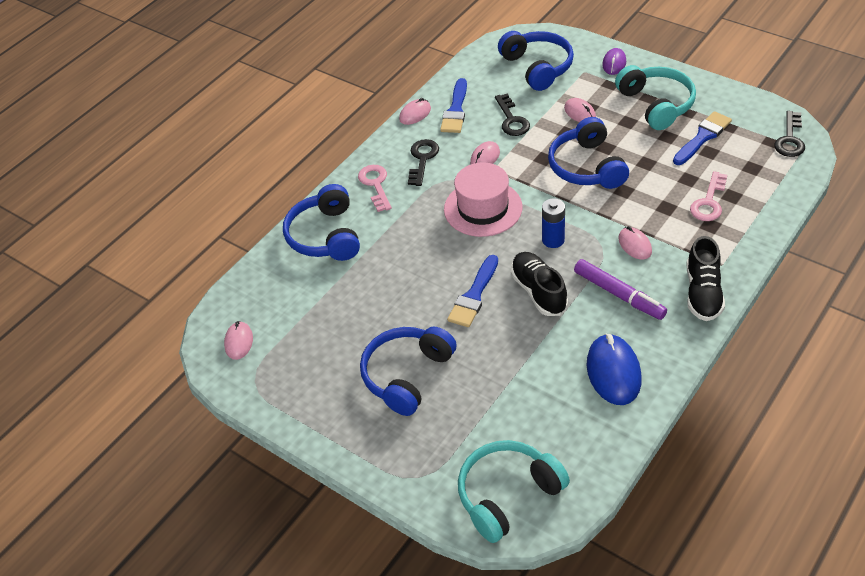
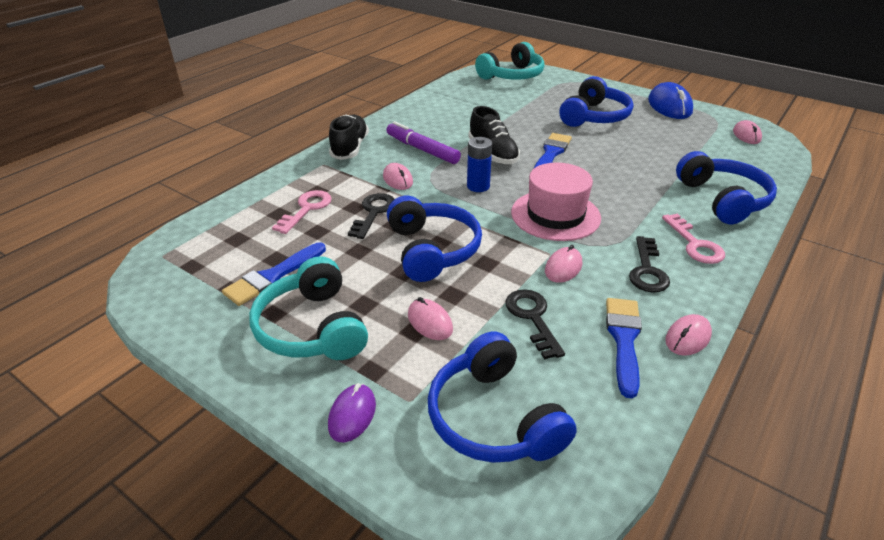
camera: 175 degrees right, 10 degrees down
(613, 372) = (437, 114): blue mouse -> blue mouse (669, 106)
(790, 139) = (165, 268): black key -> black key (373, 213)

